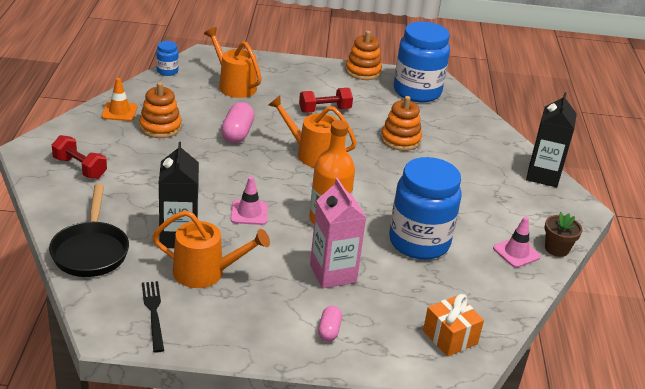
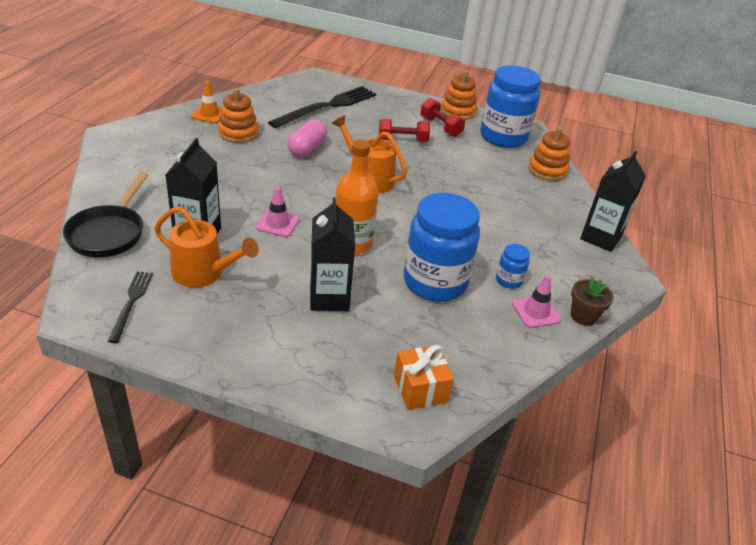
camera: 15 degrees right, 5 degrees up
(80, 168) = (145, 157): red dumbbell -> red dumbbell (440, 127)
(167, 71) = (273, 86): blue jar -> blue jar (509, 280)
(234, 85) = (327, 106): orange watering can -> black fork
(329, 330) = (295, 355): pink capsule -> none
(333, 274) = (329, 297): pink carton -> black carton
(400, 140) = (464, 179): orange stacking toy -> orange stacking toy (547, 170)

